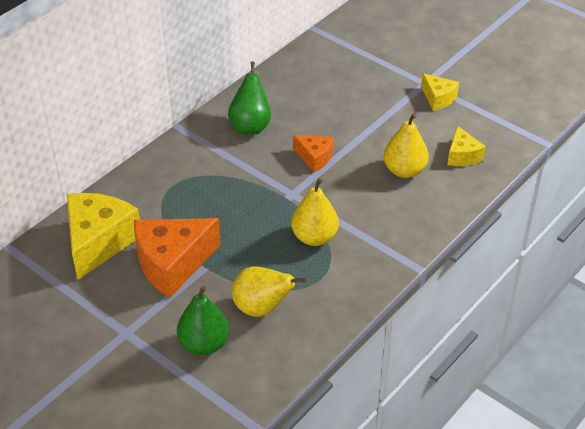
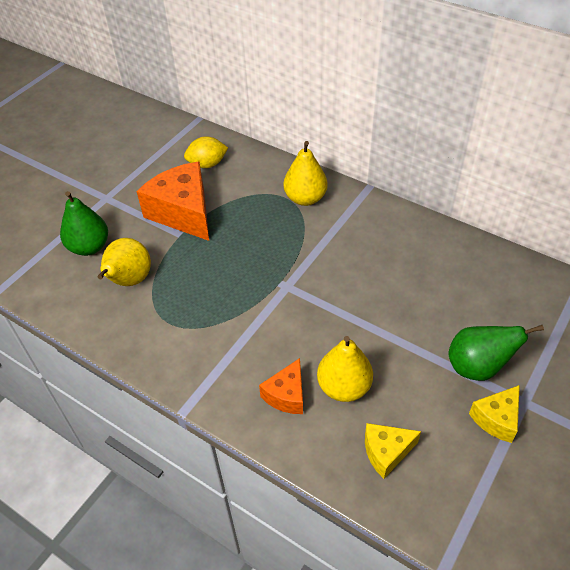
camera: 85 degrees right, 5 degrees up
(99, 242) = (207, 164): yellow cheese -> yellow lemon
(250, 126) = (384, 240): green pear -> green pear (477, 367)
(314, 157) = (347, 299): orange cheese -> orange cheese (286, 395)
(314, 237) = (224, 311): yellow pear -> yellow pear (305, 198)

